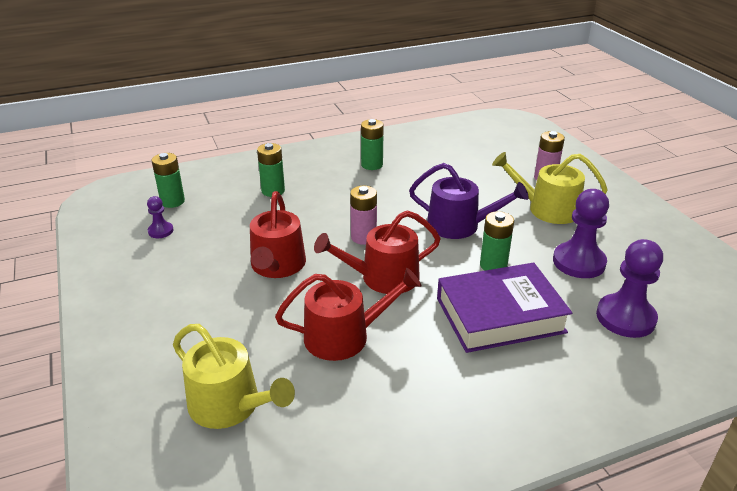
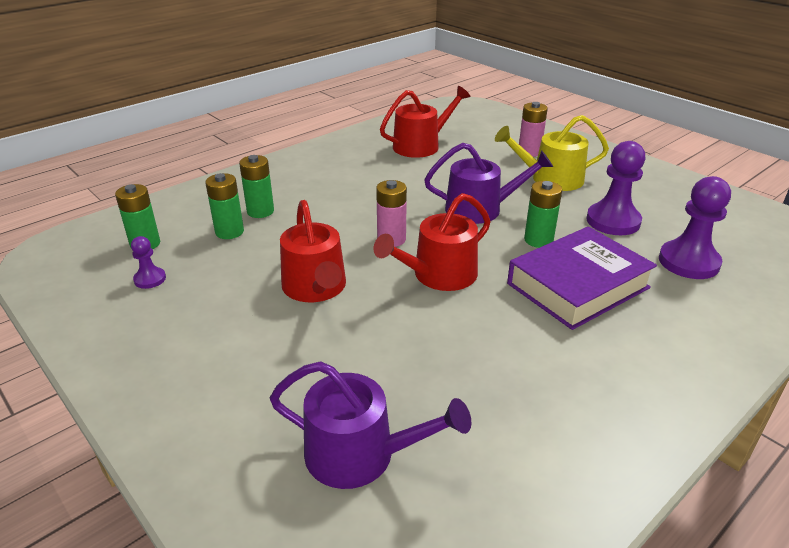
camera: 20 degrees left, 0 degrees up
(230, 405) = (361, 454): yellow watering can -> purple watering can
(345, 336) = (439, 344): red watering can -> red watering can (421, 145)
(372, 165) = (352, 167): green battery -> green battery (229, 232)

